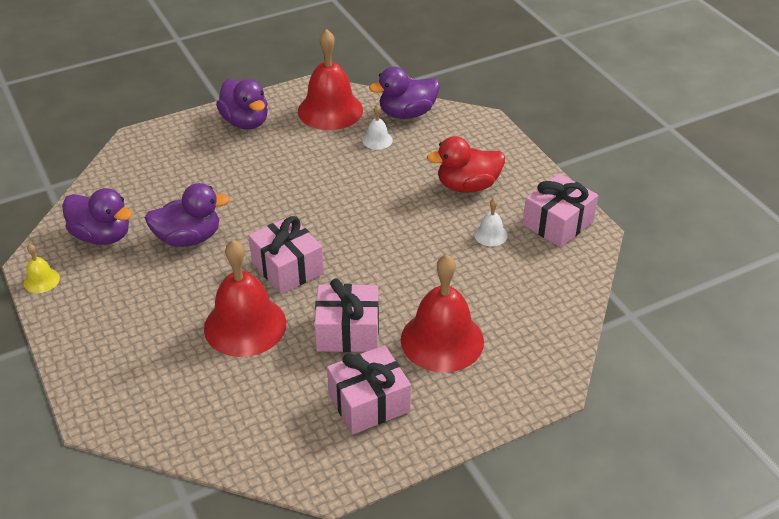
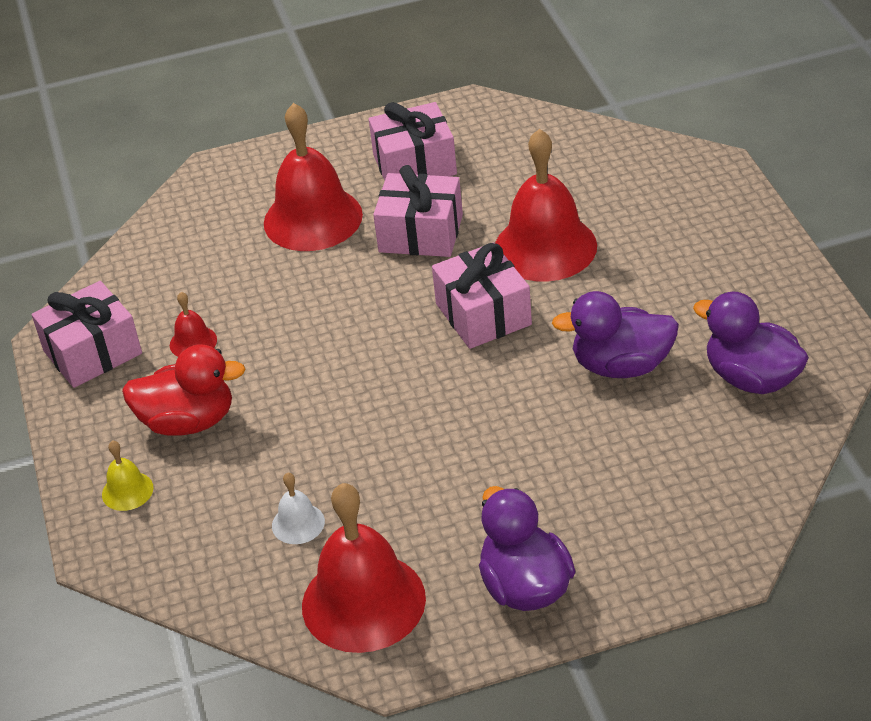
camera: 165 degrees left, 0 degrees up
(41, 280) = (824, 319): yellow bell -> yellow bell (127, 491)
(407, 113) = (226, 580): purple duck -> none
(490, 234) = (193, 342): white bell -> red bell

